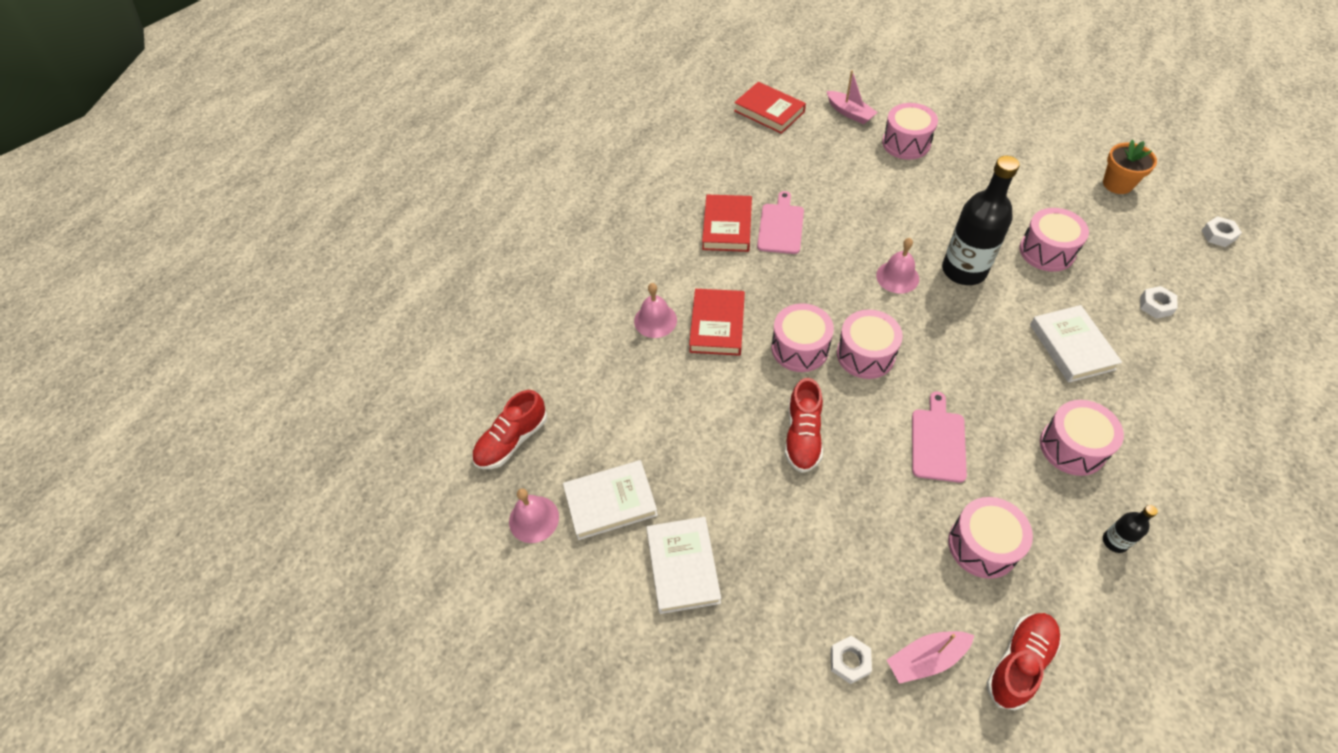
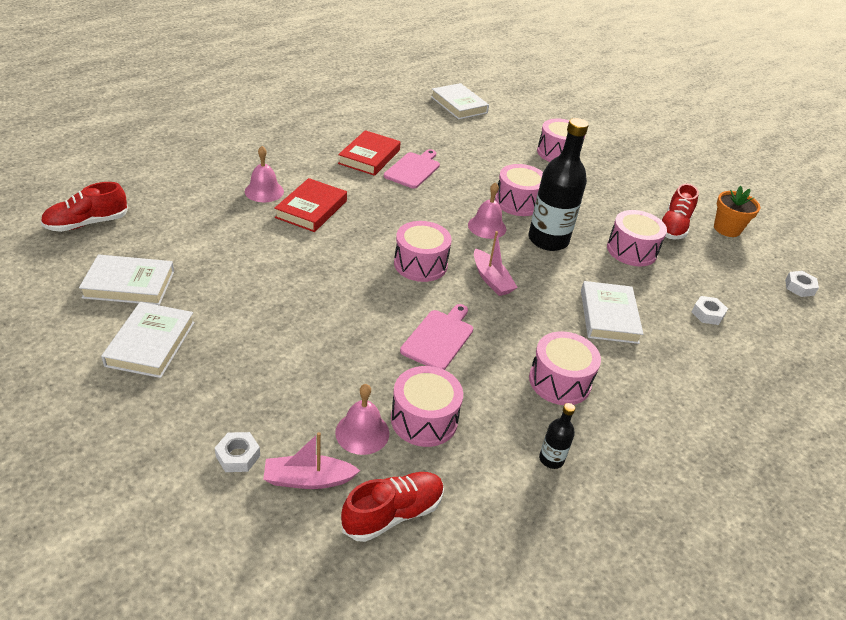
camera: 10 degrees right, 15 degrees down
(534, 519) = (59, 274): pink bell -> pink bell (362, 432)
(769, 111) = (459, 105): red book -> white book
(800, 348) = (368, 243): pink drum -> pink drum (518, 202)
(803, 436) = (324, 296): red shoe -> red shoe (674, 226)
(850, 113) = (524, 124): pink boat -> pink boat (491, 279)

